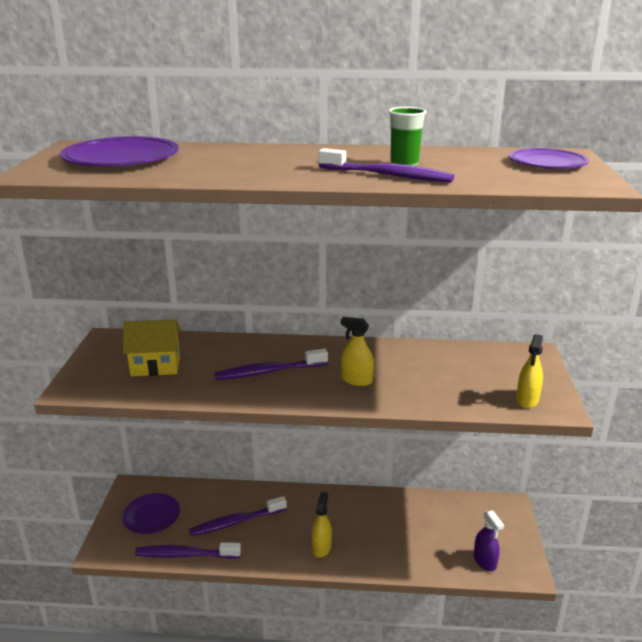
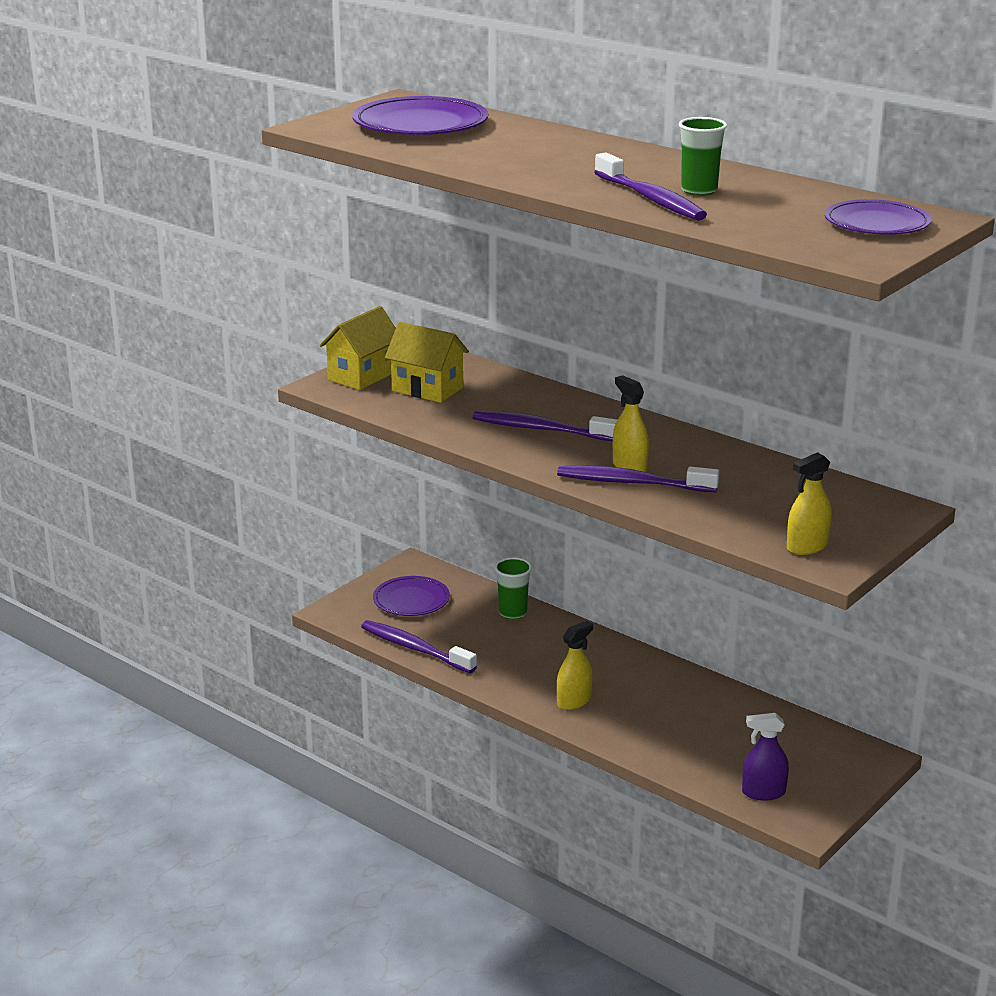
camera: 35 degrees right, 0 degrees up
(95, 371) = (362, 376): none -> yellow house
(226, 496) = (513, 613): none -> green cup
(236, 522) = (499, 641): purple toothbrush -> purple toothbrush (632, 483)
(484, 561) = (763, 792): purple spray bottle -> purple spray bottle turned 75 degrees clockwise

